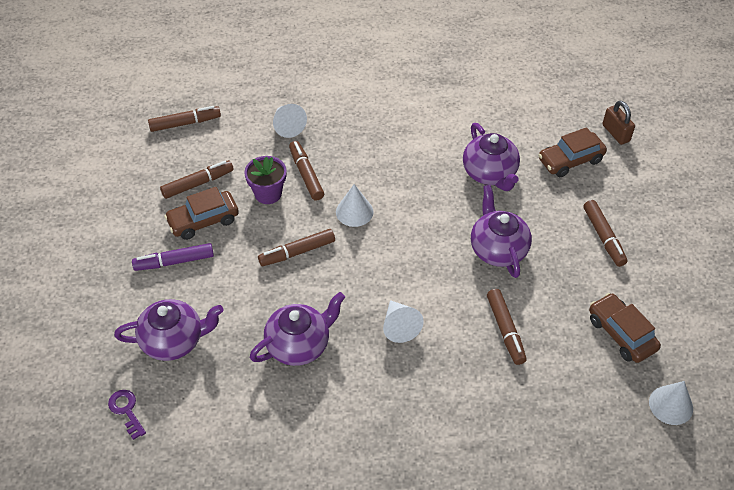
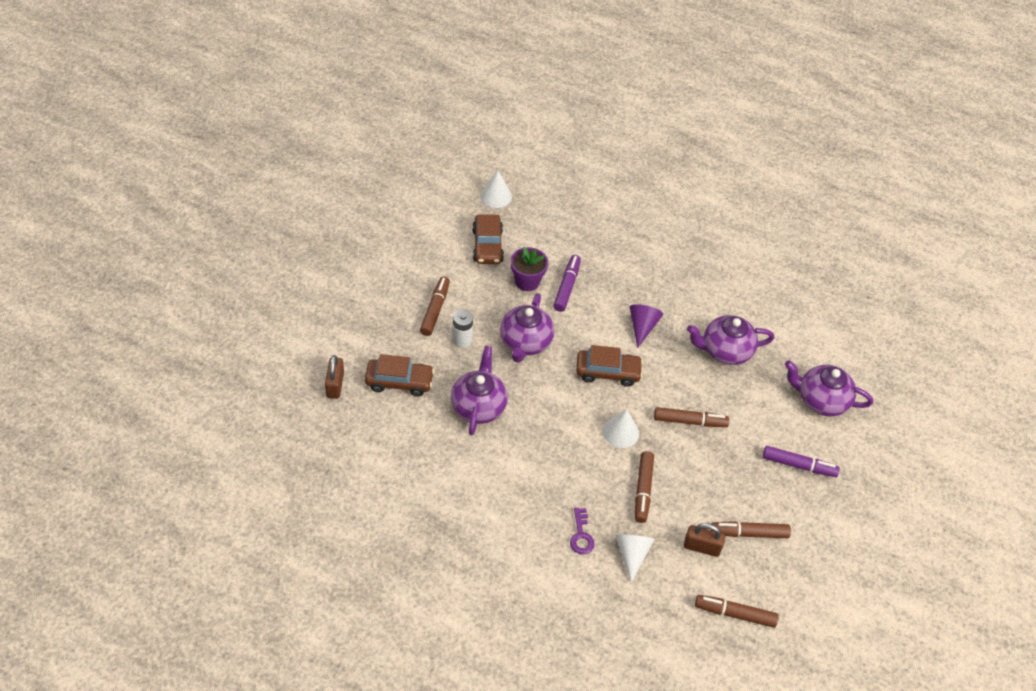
camera: 155 degrees left, 0 degrees up
(126, 411) = (872, 368): purple key -> purple key (581, 535)
(203, 220) = (758, 491): brown car -> brown car (607, 372)
(234, 155) = (701, 547): none -> brown padlock
(268, 193) = (688, 489): purple flower pot -> purple flower pot (527, 281)
(399, 326) = (642, 327): white cone -> purple cone
(505, 330) = (567, 287): brown marker -> purple marker
(554, 221) = (462, 340): none -> white battery

